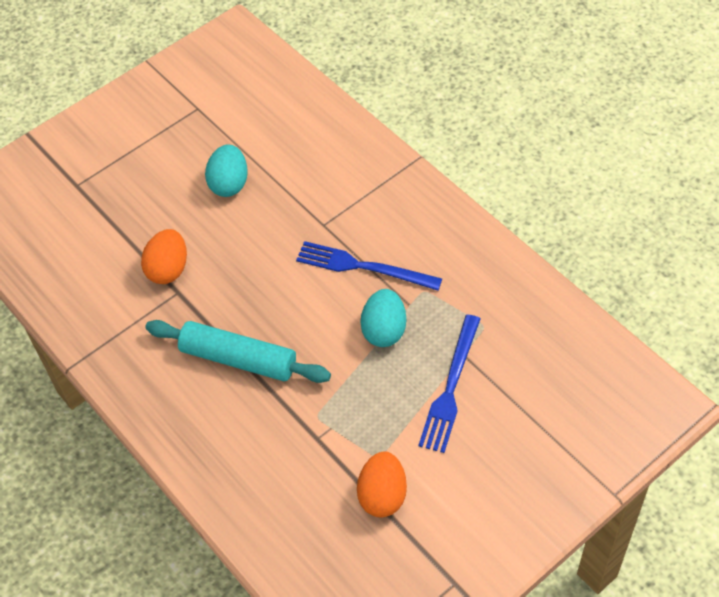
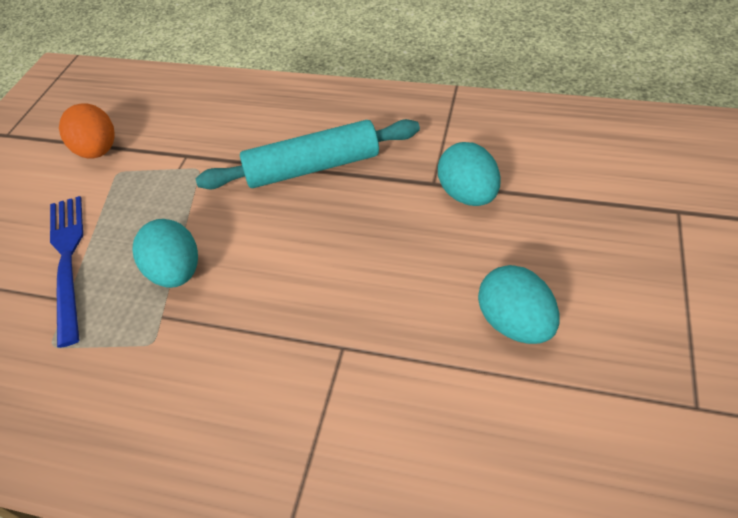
camera: 145 degrees right, 5 degrees down
(168, 269) = (467, 195): orange egg -> turquoise egg
(363, 267) = (249, 325): blue fork -> none

